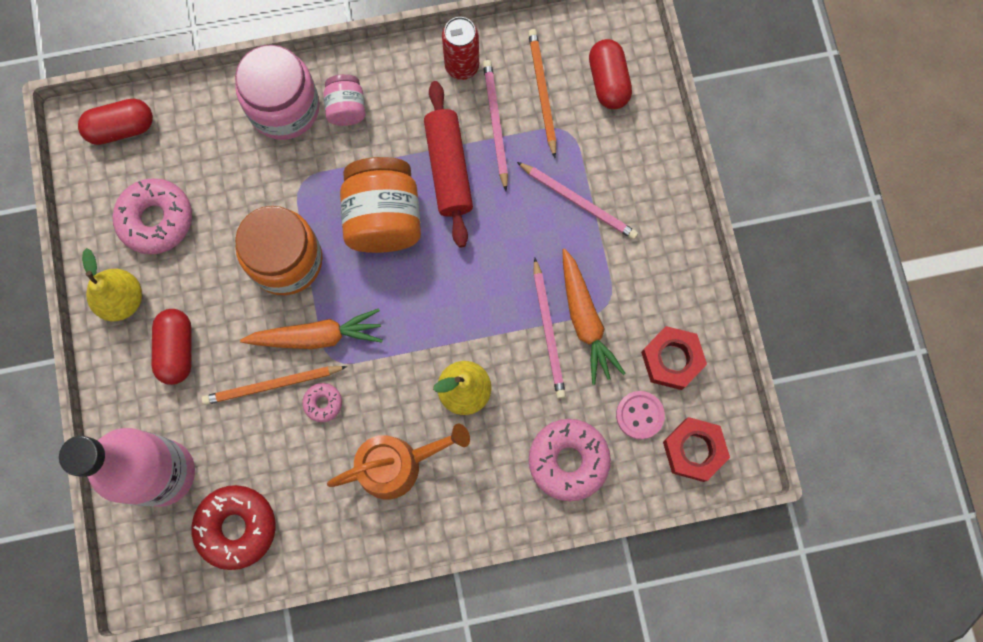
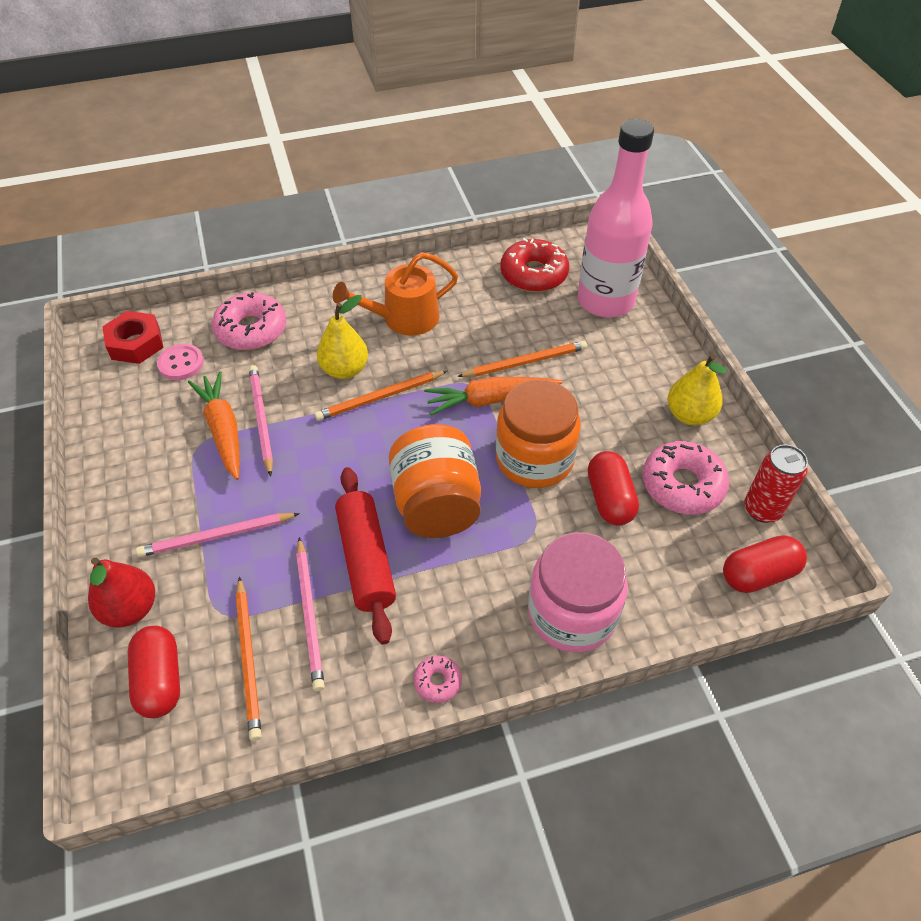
camera: 175 degrees right, 25 degrees down
(177, 349) = (622, 381): red capsule -> red capsule (609, 499)
(323, 403) = (476, 353): pink donut -> pink donut (437, 681)
(346, 108) = (495, 619): pink jar -> none
(429, 349) = (380, 398): none -> orange pencil
(462, 66) = (352, 685): red can -> red can (762, 509)
(578, 202) = (216, 536): pink pencil -> pink pencil turned 45 degrees counterclockwise
(641, 141) = (130, 609): none -> red pear
(671, 359) = (141, 405): red nut -> none

